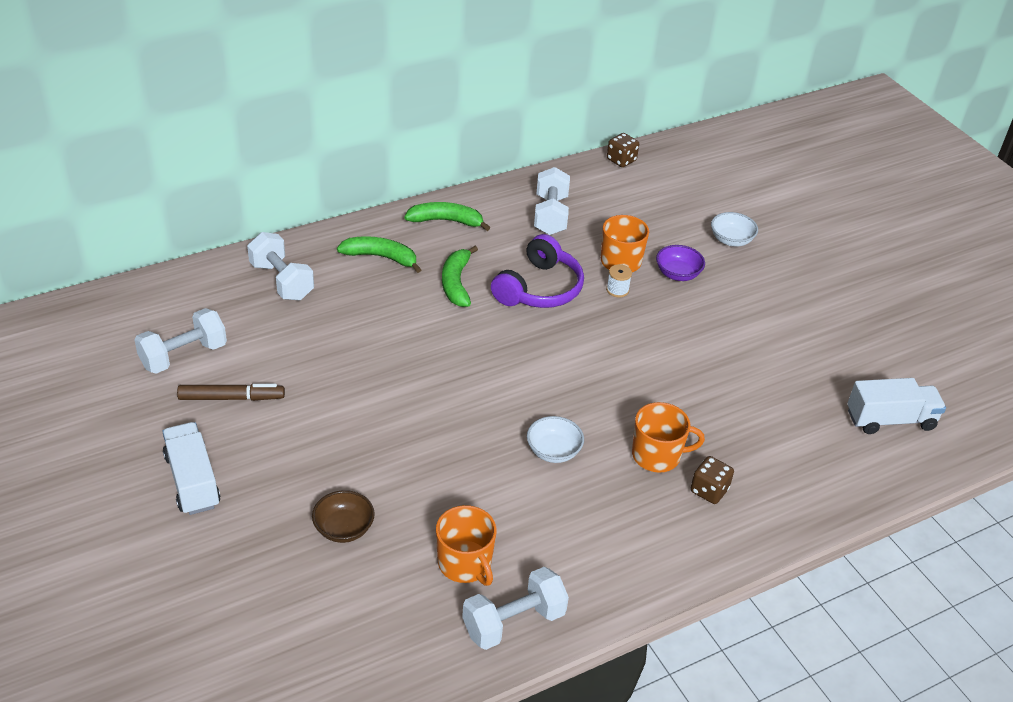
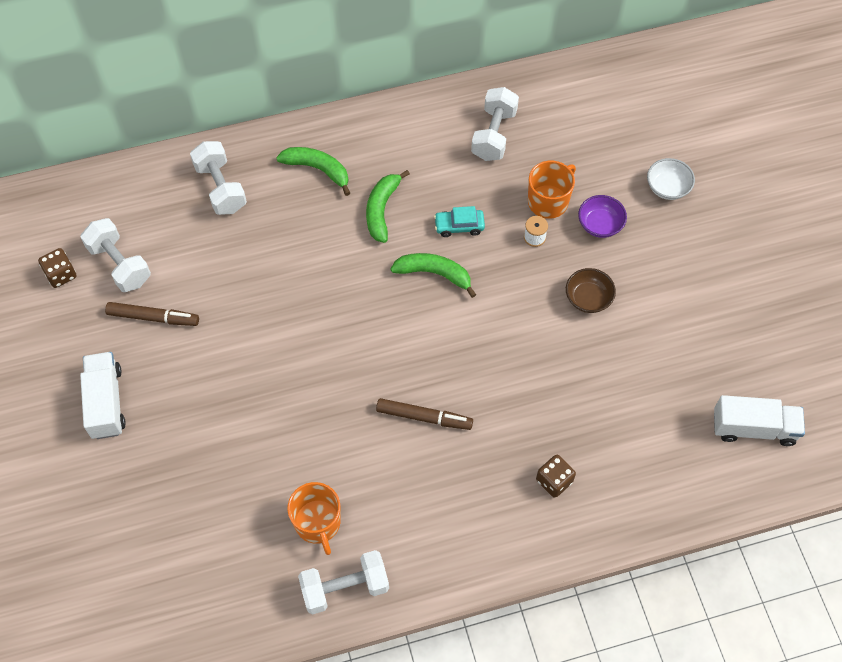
camera: 15 degrees right, 20 degrees up
(183, 356) = (120, 264): white dumbbell -> white dumbbell turned 75 degrees clockwise
(344, 528) = (223, 471): brown bowl -> brown bowl (588, 298)
(446, 221) = (390, 131): green banana -> green banana (435, 274)
(539, 288) = (459, 226): purple headphones -> turquoise car
(553, 451) = (424, 417): white bowl -> brown marker
(621, 160) = (585, 68): brown dice -> brown dice (61, 274)
(657, 455) = (518, 435): orange mug -> none

